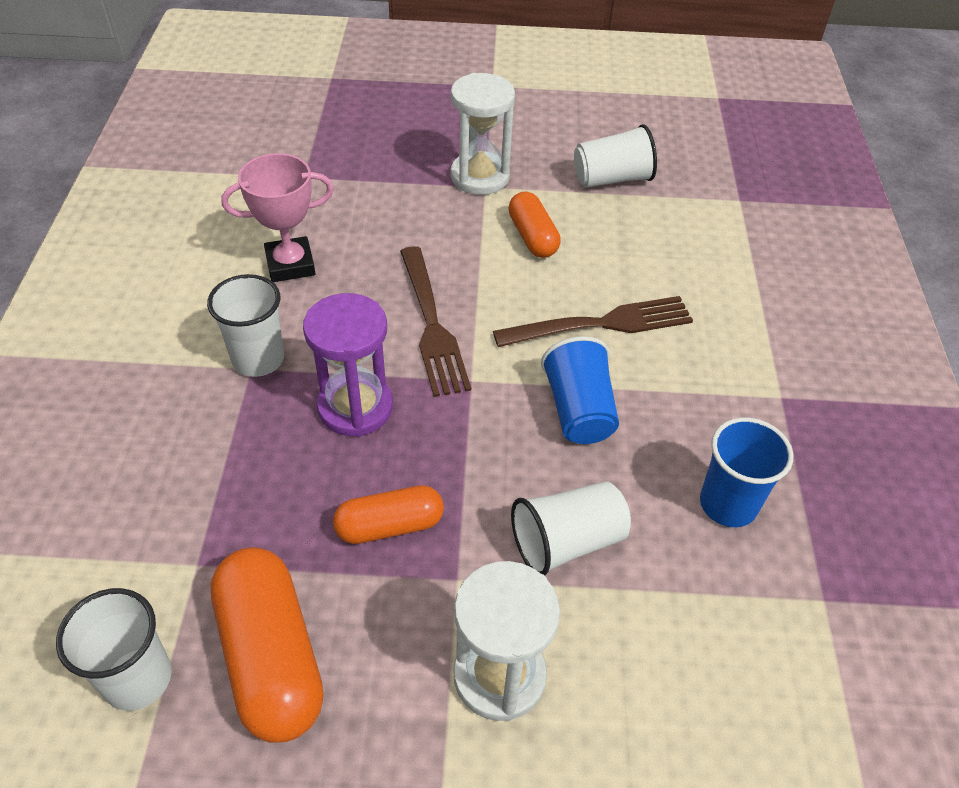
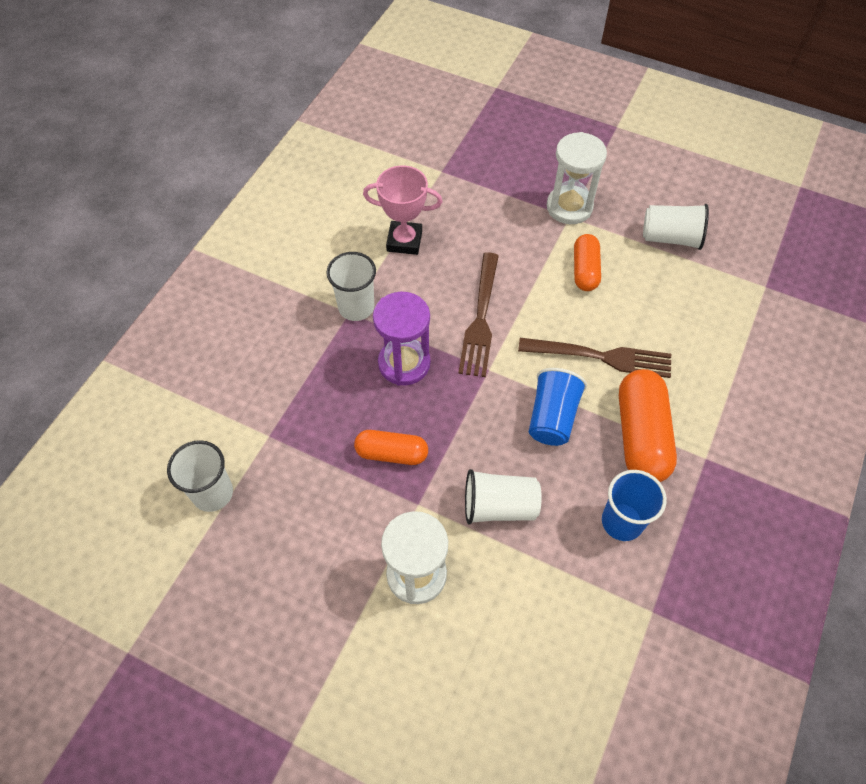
camera: 25 degrees right, 10 degrees up
(271, 657) = (289, 509): orange capsule -> orange capsule (641, 436)

